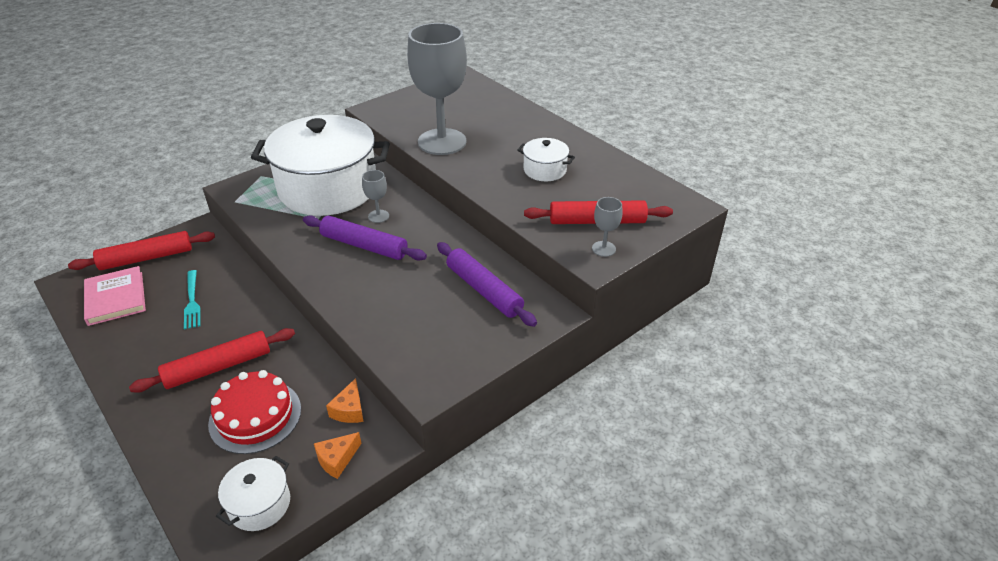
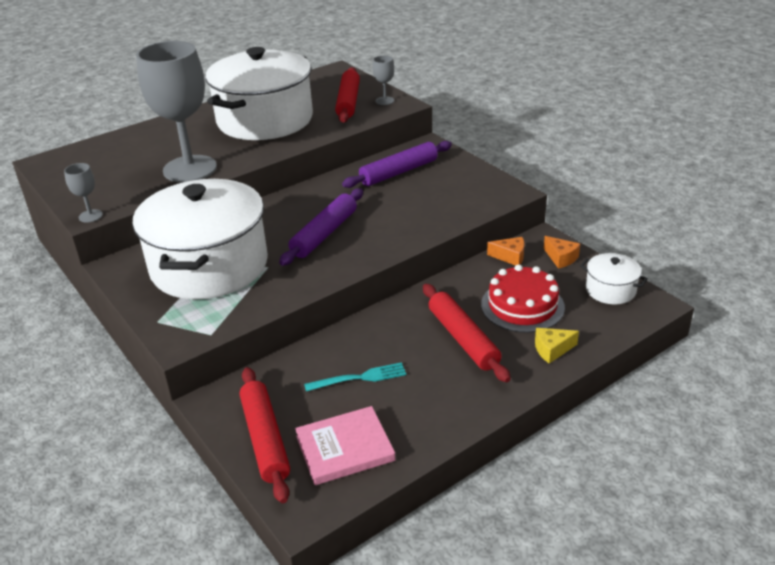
camera: 85 degrees left, 5 degrees down
(175, 436) = (552, 350): none -> yellow cheese
(378, 216) = (275, 229): grey goblet -> grey goblet (90, 216)
(545, 170) = (265, 120): white pot -> white pot, size x2.37

